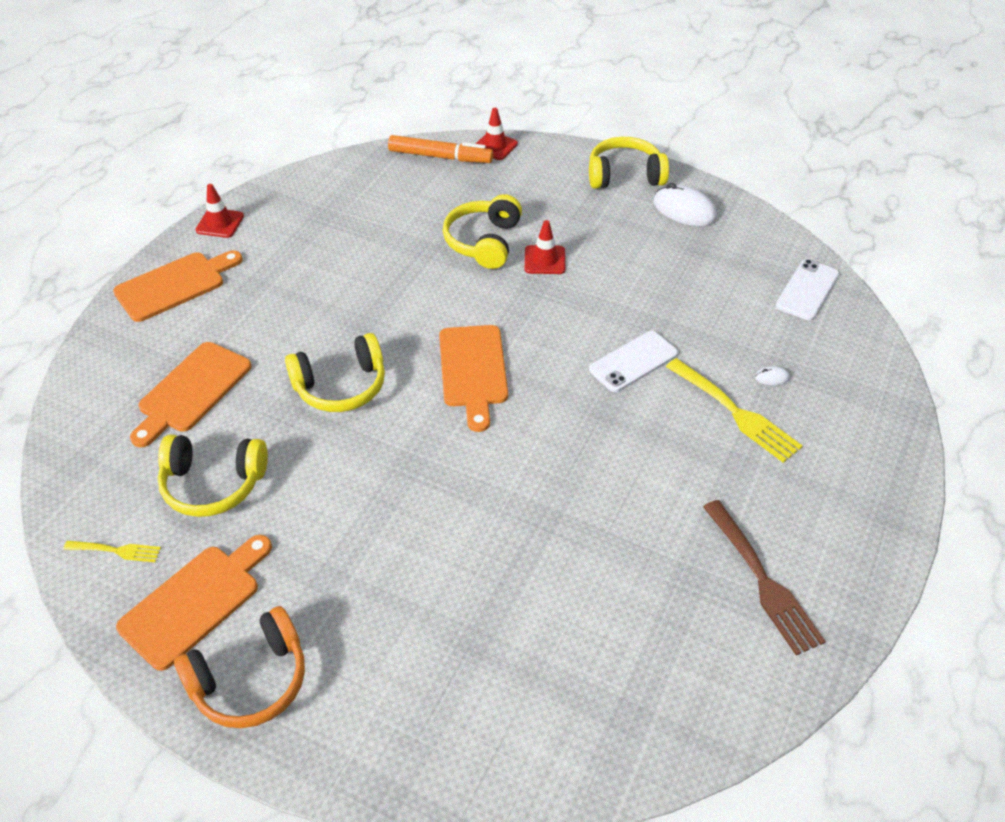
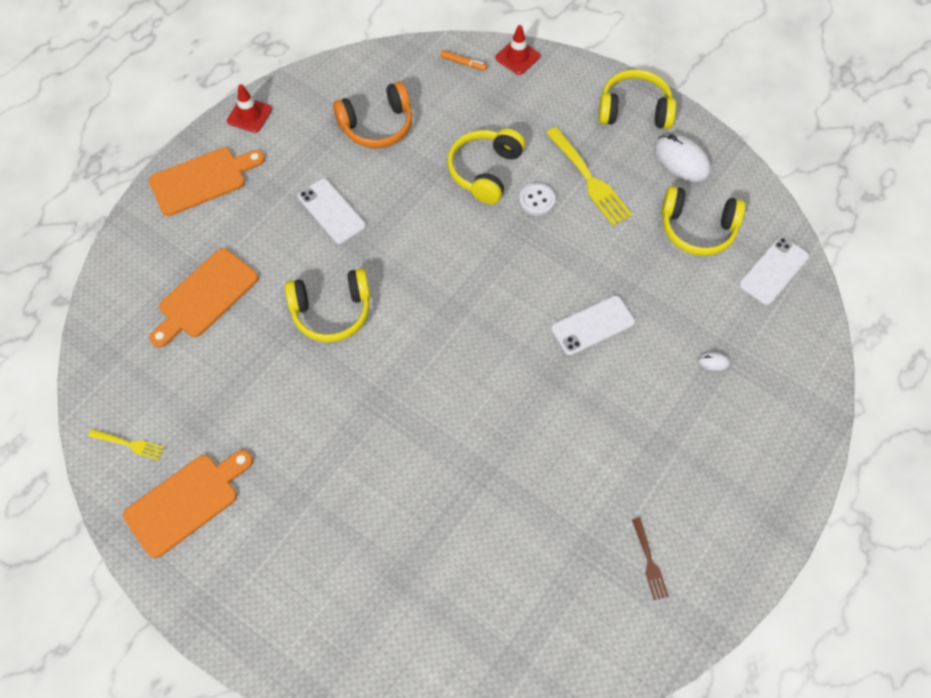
camera: 10 degrees right, 15 degrees up
(213, 484) = (213, 393): yellow headphones -> yellow headphones (697, 229)
(251, 680) = (221, 578): orange headphones -> orange headphones (377, 125)
(324, 295) = (331, 211): none -> white phone
(440, 157) = (463, 63): orange marker -> orange marker, size x0.48
(473, 370) = (448, 313): orange cutting board -> none
(544, 260) = (537, 200): red traffic cone -> white button
(734, 412) = (669, 393): yellow fork -> yellow fork (588, 179)
(761, 579) = (649, 561): brown fork -> brown fork, size x0.54

